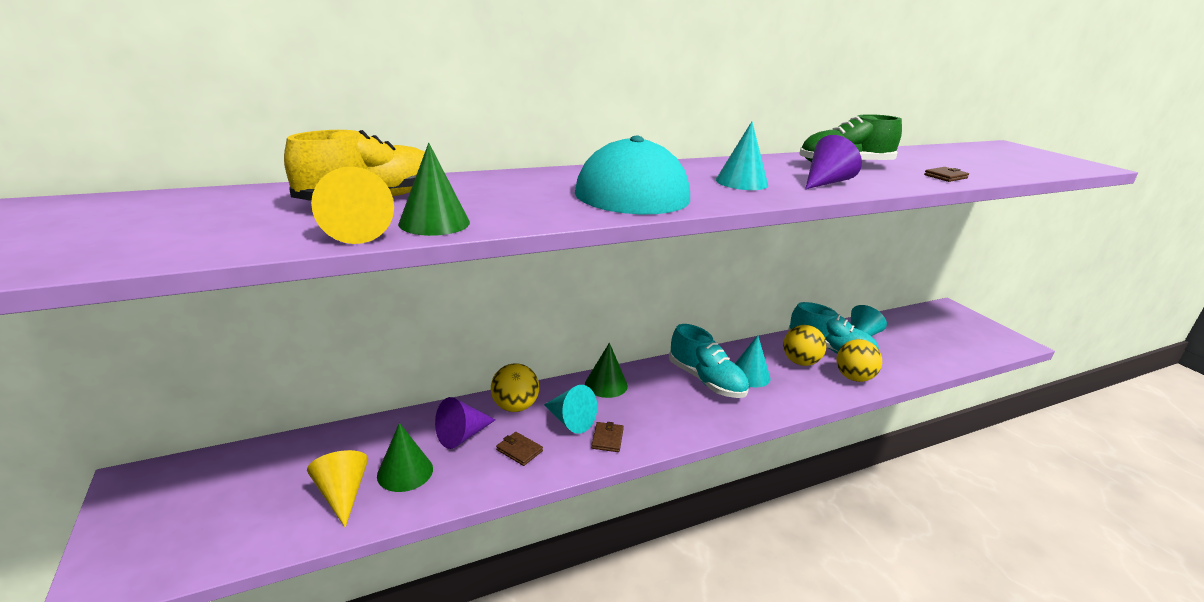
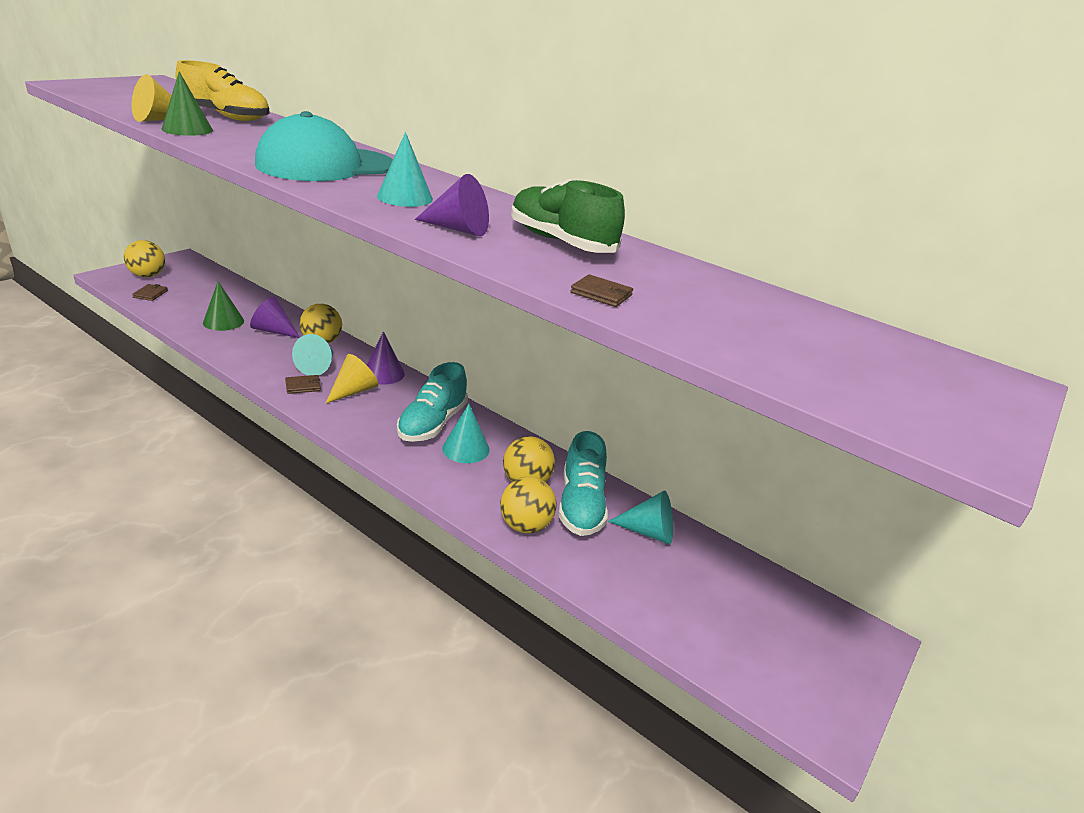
camera: 60 degrees right, 5 degrees up
(162, 530) = (147, 275): none -> yellow ball
(342, 494) = (194, 309): yellow cone -> yellow cone (354, 391)
(519, 450) = (267, 354): brown wallet -> brown wallet (150, 294)
(606, 384) = (383, 373): green cone -> purple cone

